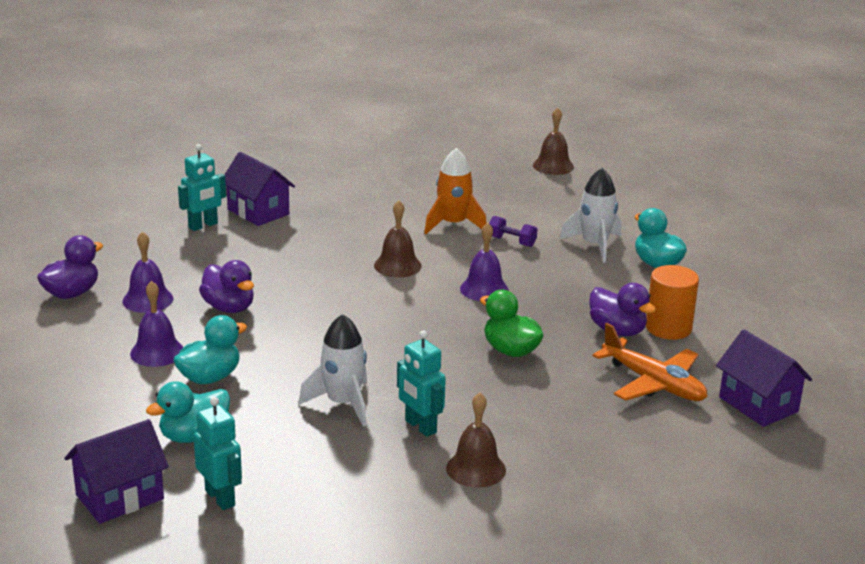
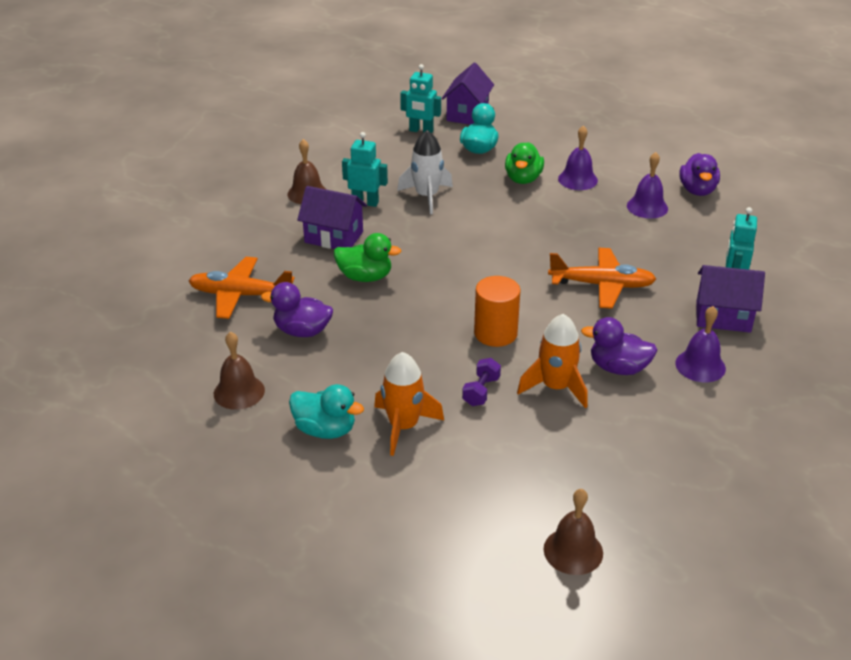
camera: 145 degrees right, 10 degrees up
(210, 377) = (523, 179): turquoise duck -> green duck
(229, 307) = (590, 224): purple duck -> purple duck (618, 368)
(309, 262) = (602, 285): none -> orange plane
(397, 265) = (536, 315): brown bell -> brown bell (239, 392)
(484, 289) = (443, 323): purple bell -> purple bell (700, 365)
(511, 241) = (481, 391): purple dumbbell -> purple dumbbell turned 60 degrees counterclockwise
(594, 245) = (403, 426): white rocket -> orange rocket
(668, 328) = (263, 353): orange cylinder -> orange cylinder (495, 333)
(758, 404) = (152, 311): purple house -> purple house (334, 237)

